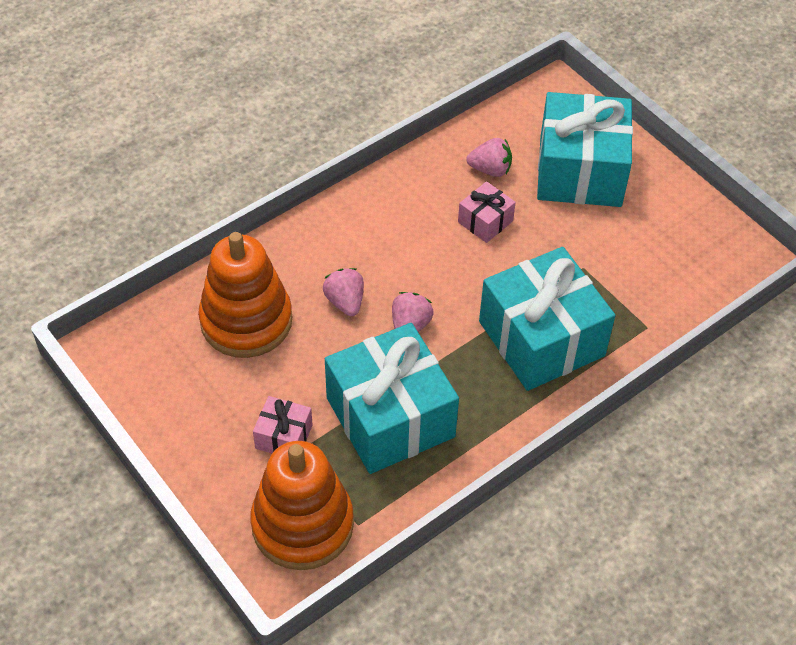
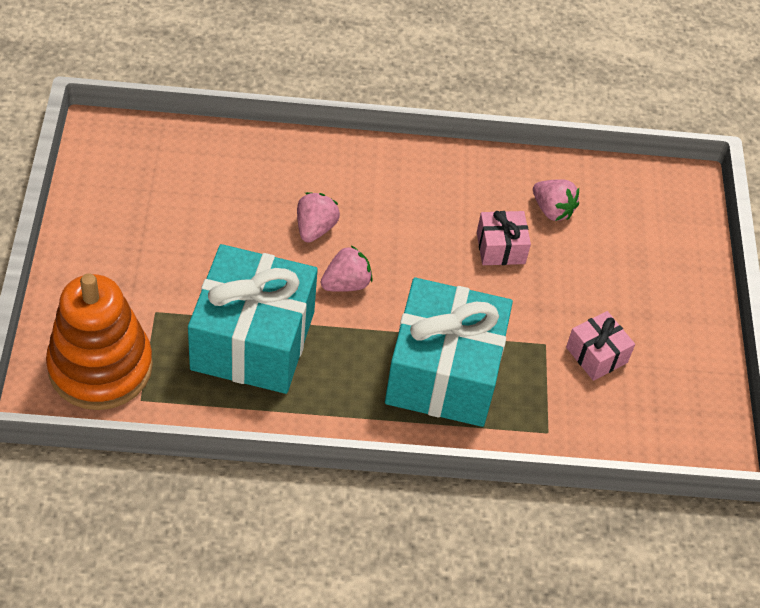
camera: 35 degrees right, 0 degrees up
(246, 321) = (224, 188): orange stacking toy -> none
(284, 436) = (157, 293): pink gift -> pink gift (596, 355)
(580, 171) = (632, 265): turquoise gift -> none

